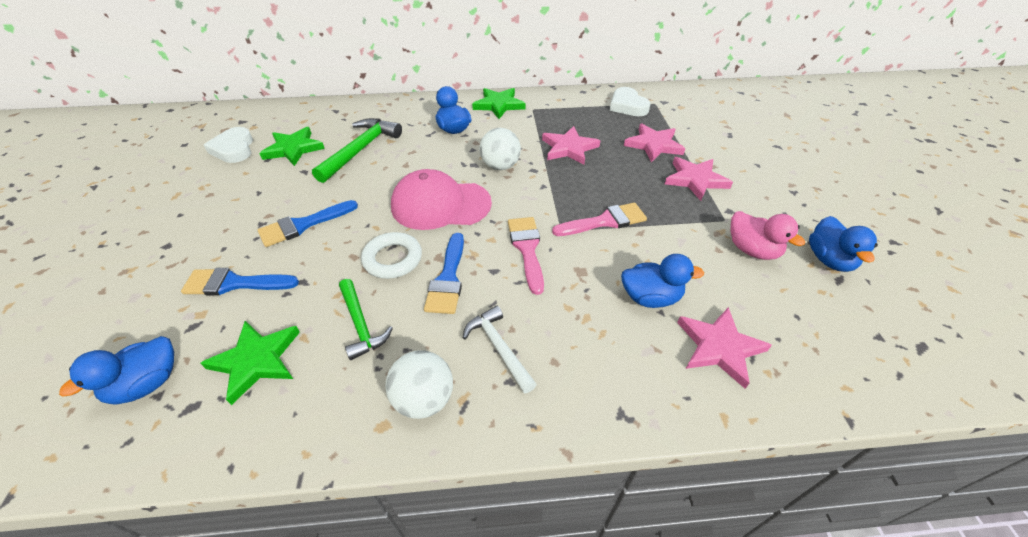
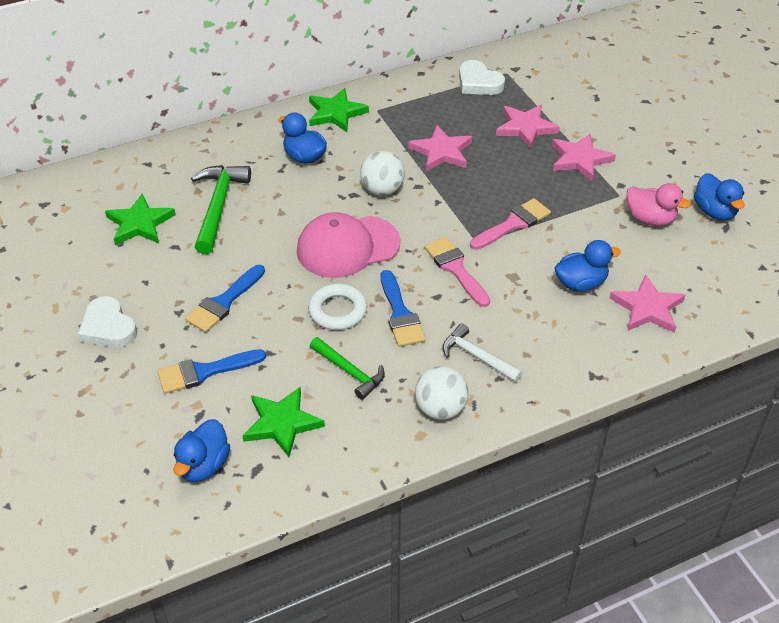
camera: 20 degrees left, 0 degrees up
(234, 149) = (69, 240): white heart -> white heart (108, 327)

